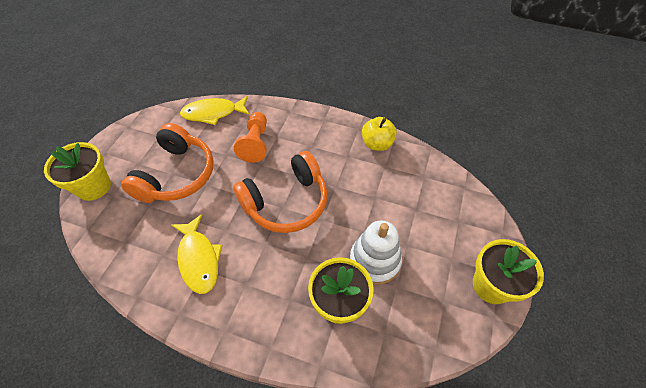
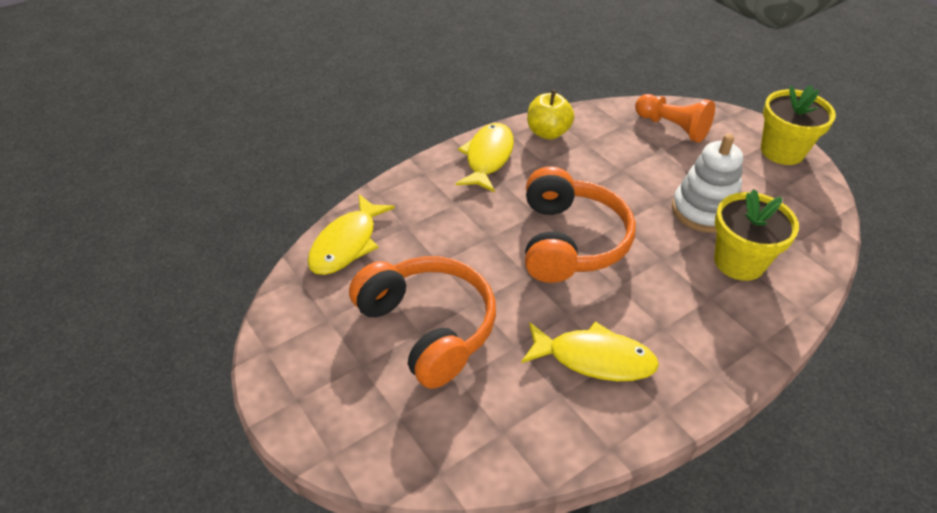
camera: 55 degrees left, 10 degrees down
(94, 187) = (358, 437): yellow flower pot -> none
(255, 143) = (448, 227): orange pawn -> orange pawn (672, 127)
(327, 129) = (488, 157): none -> yellow fish

